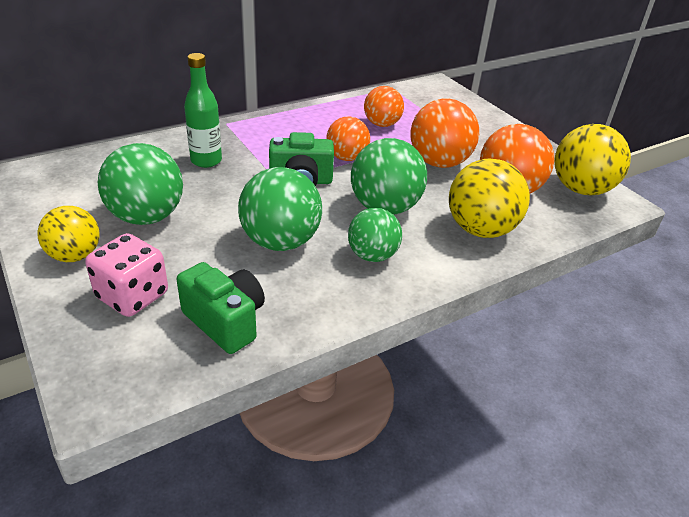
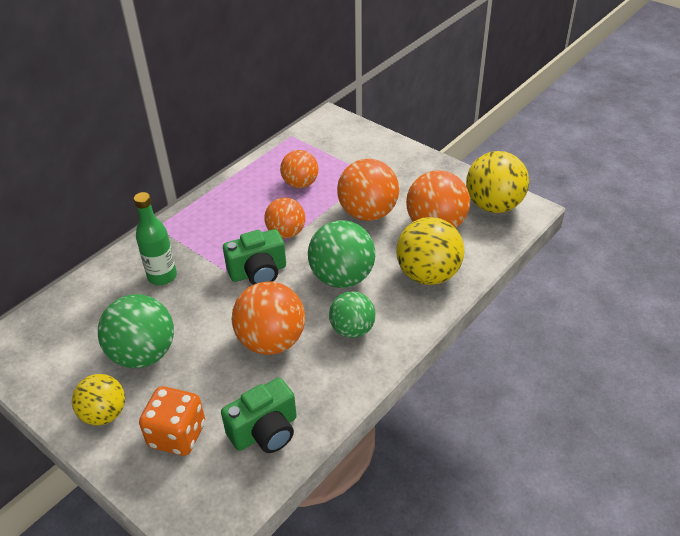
camera: 15 degrees left, 5 degrees up
(132, 296) = (177, 435): pink dice -> orange dice
(225, 321) = (265, 431): green camera -> green camera turned 120 degrees clockwise
(280, 242) = (271, 341): green ball -> orange ball

